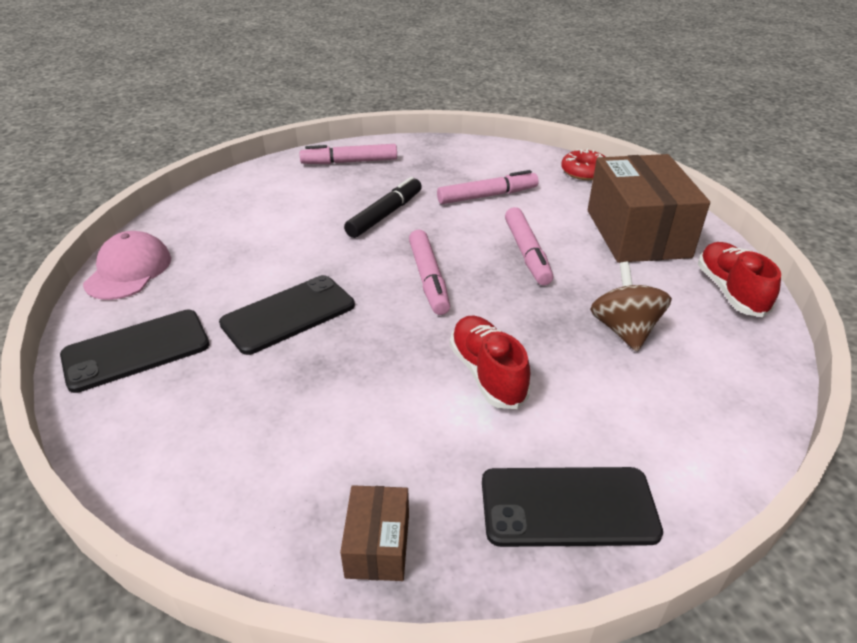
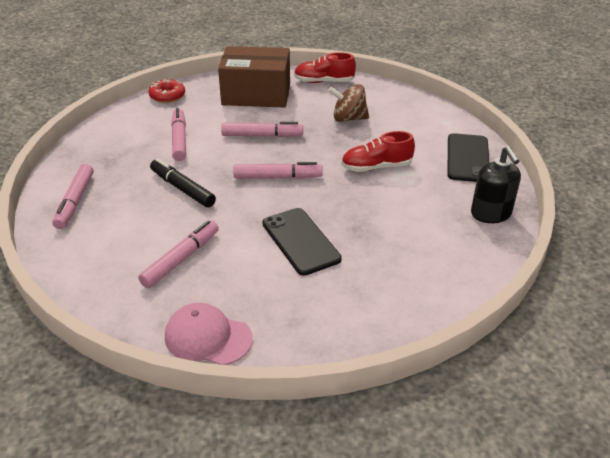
camera: 80 degrees left, 0 degrees up
(136, 350) = (324, 318): black phone -> none
(255, 235) = (181, 259): none -> pink marker
(377, 545) = (491, 214): brown box -> black soap dispenser

